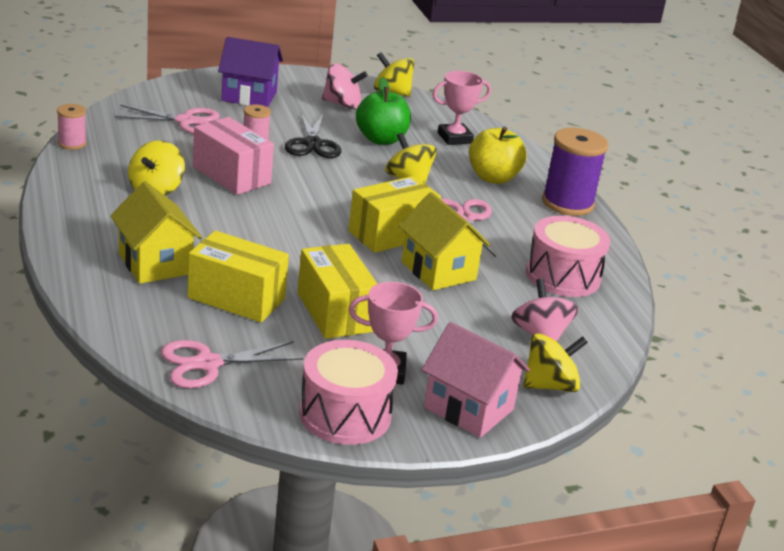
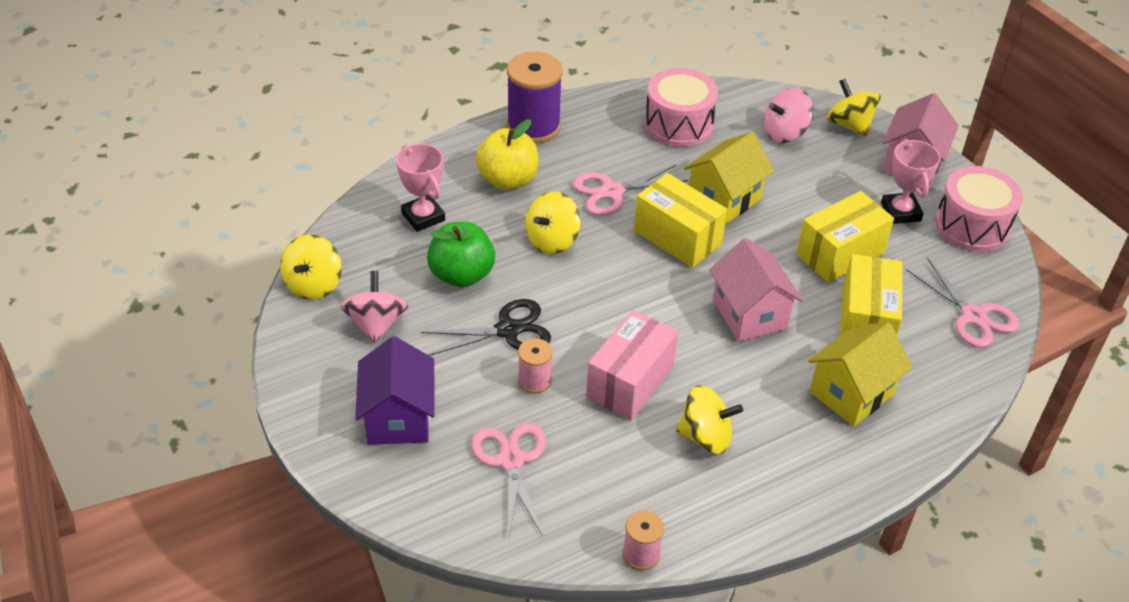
camera: 100 degrees left, 15 degrees up
(277, 242) = (749, 314): none -> pink house

